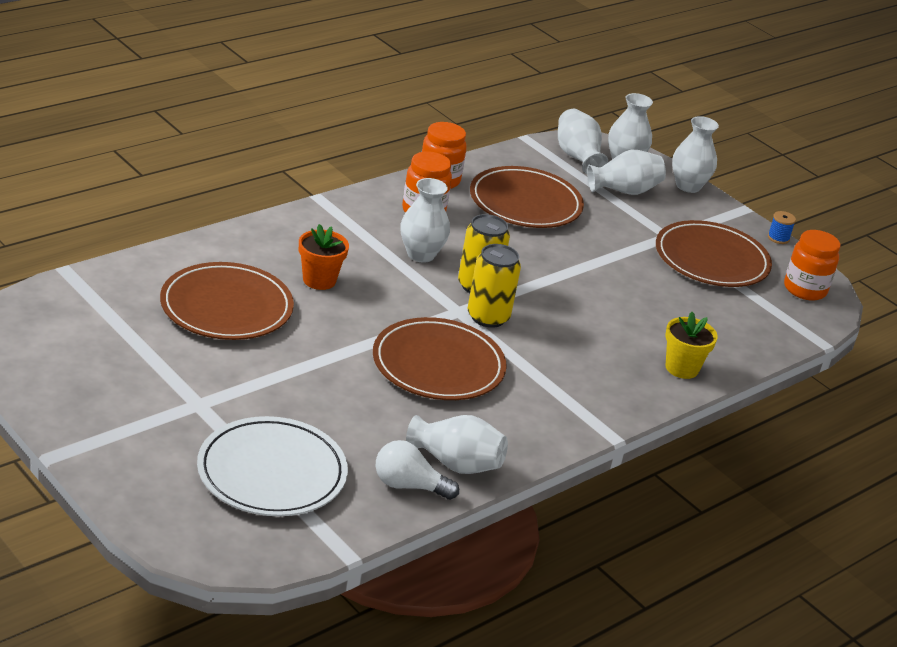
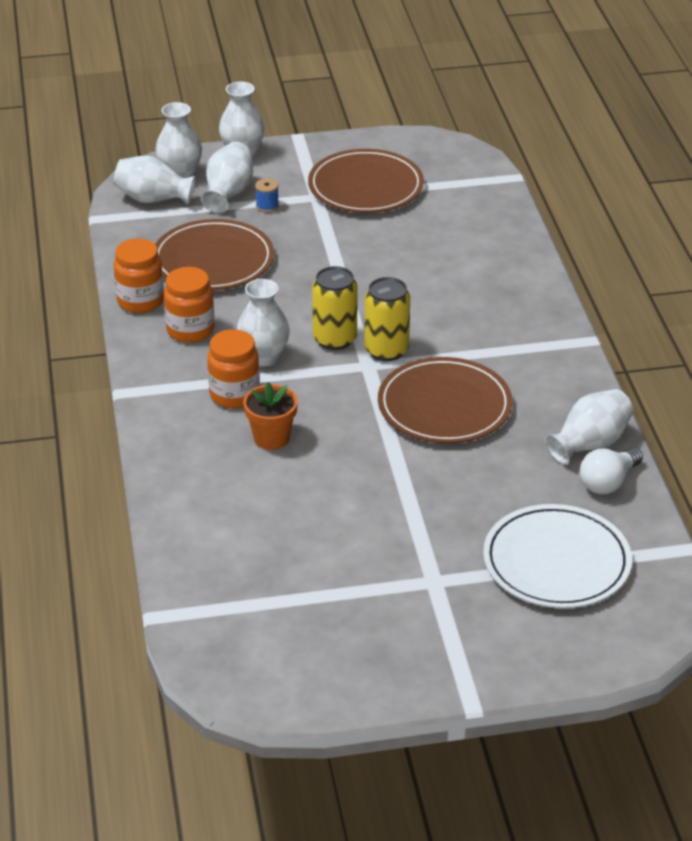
camera: 55 degrees left, 5 degrees up
(226, 307) = (285, 516): brown plate -> none
(681, 368) = (514, 266): yellow flower pot -> none
(778, 238) = (353, 137): blue spool -> blue spool (267, 206)
(805, 289) = (436, 155): orange jar -> orange jar (234, 395)

